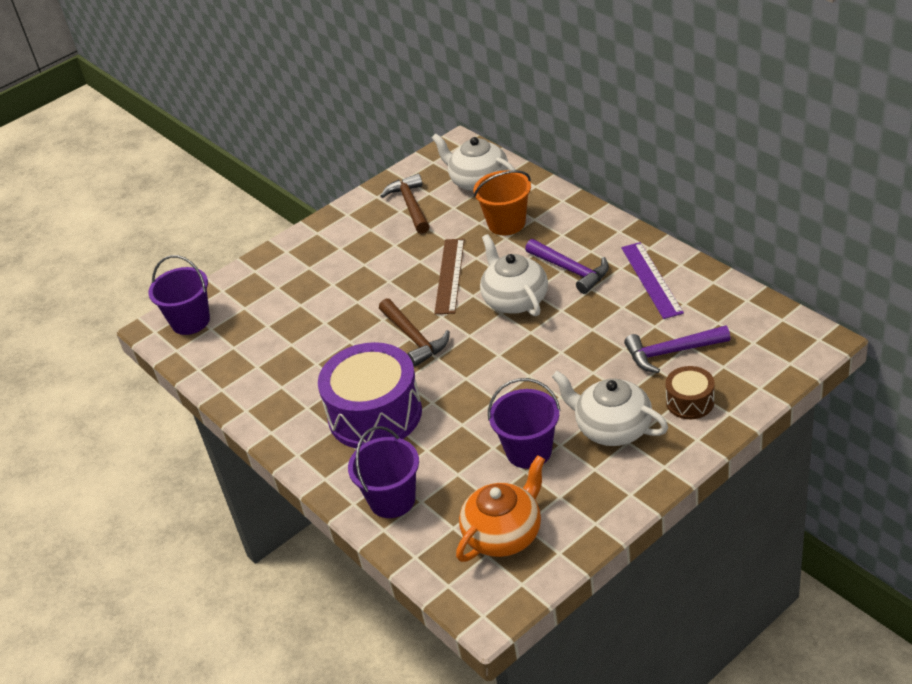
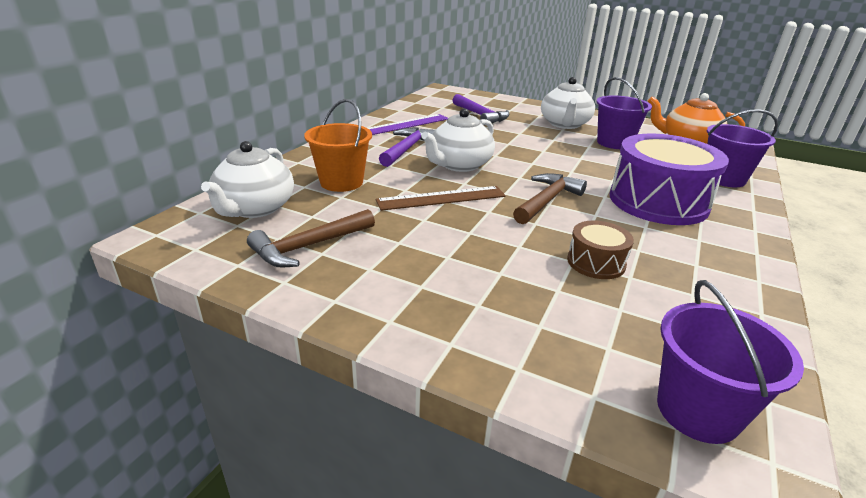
camera: 120 degrees left, 10 degrees down
(690, 402) = (520, 109): brown drum -> brown drum (596, 262)

